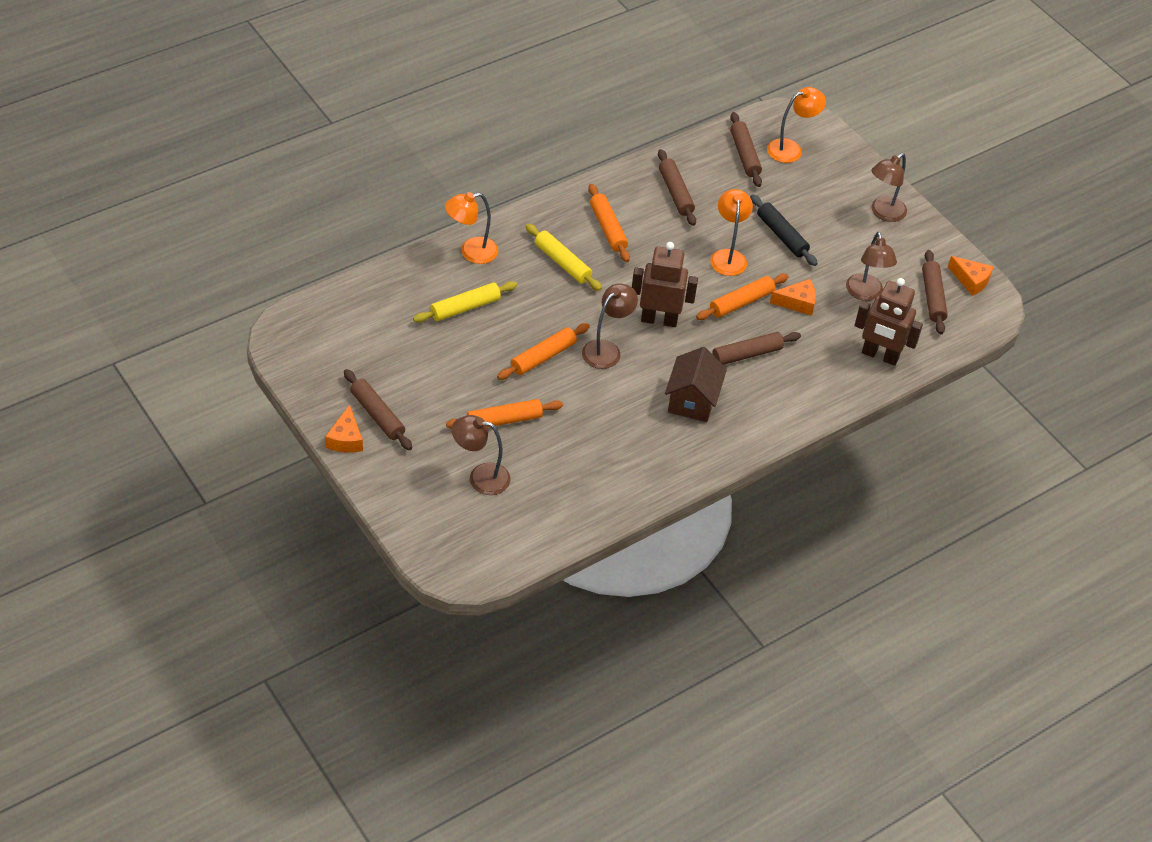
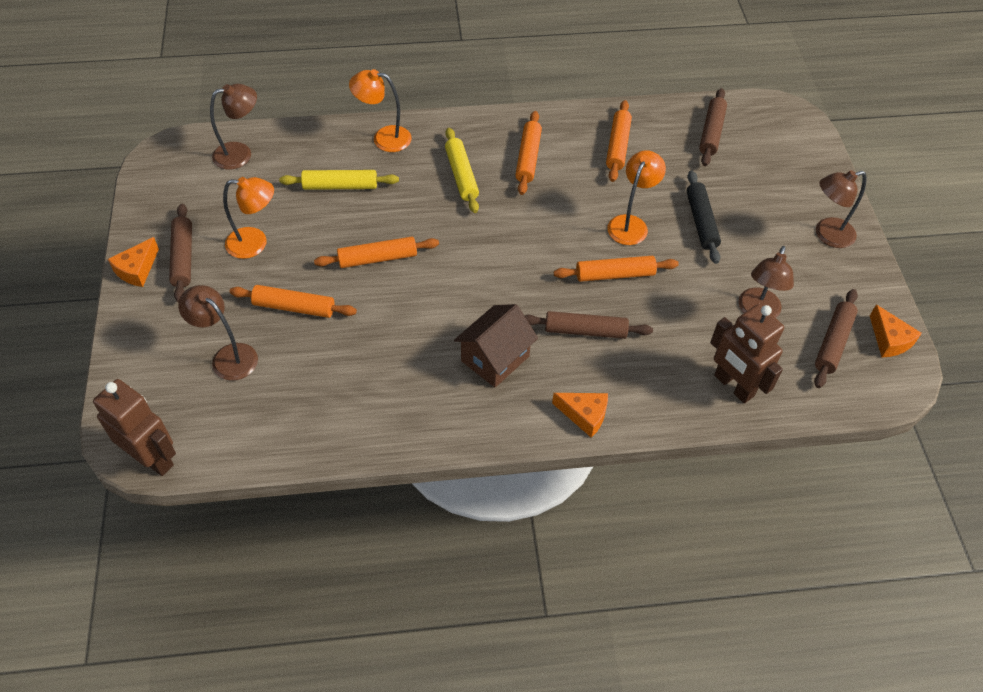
camera: 30 degrees right, 5 degrees up
(606, 349) = (444, 273): brown lamp -> brown lamp (240, 153)
(659, 320) = (518, 262): brown robot -> brown robot (153, 458)
(675, 193) = (617, 146): brown rolling pin -> orange rolling pin
(791, 149) = (763, 141): orange lamp -> orange lamp (255, 243)
(797, 303) = (675, 295): orange cheese -> orange cheese (584, 415)

